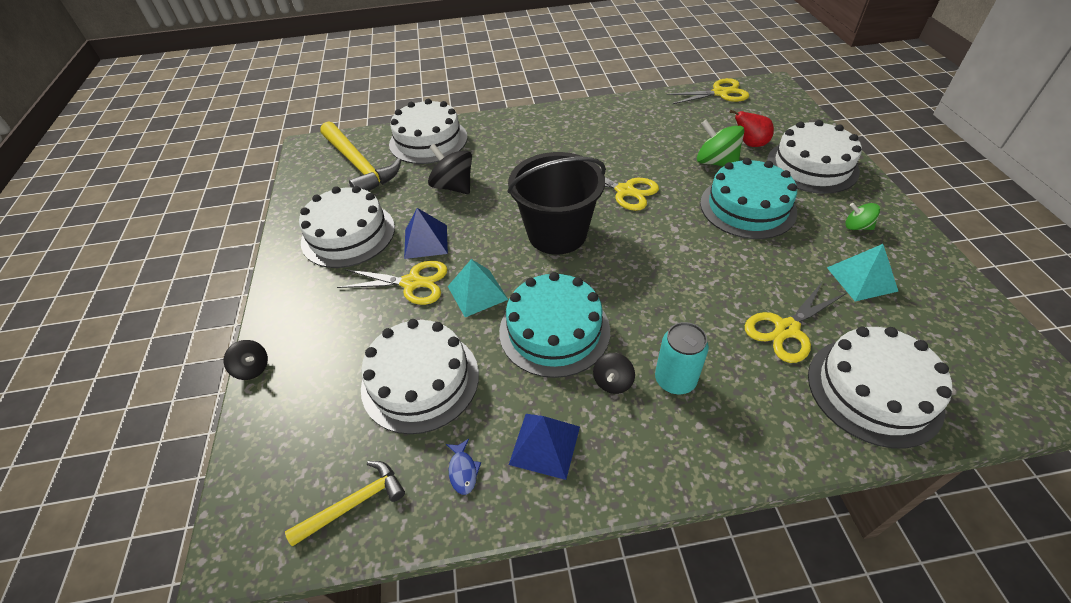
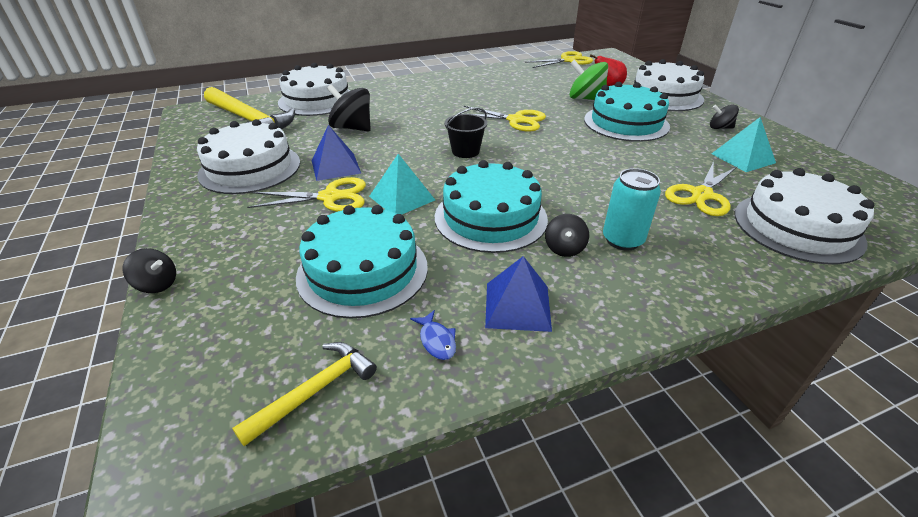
camera: 15 degrees left, 10 degrees down
(420, 380) = (363, 271): white cake -> turquoise cake
(557, 234) = (465, 151): black bucket -> black bucket, size x0.48
(857, 227) = (720, 128): green spinning top -> black spinning top

